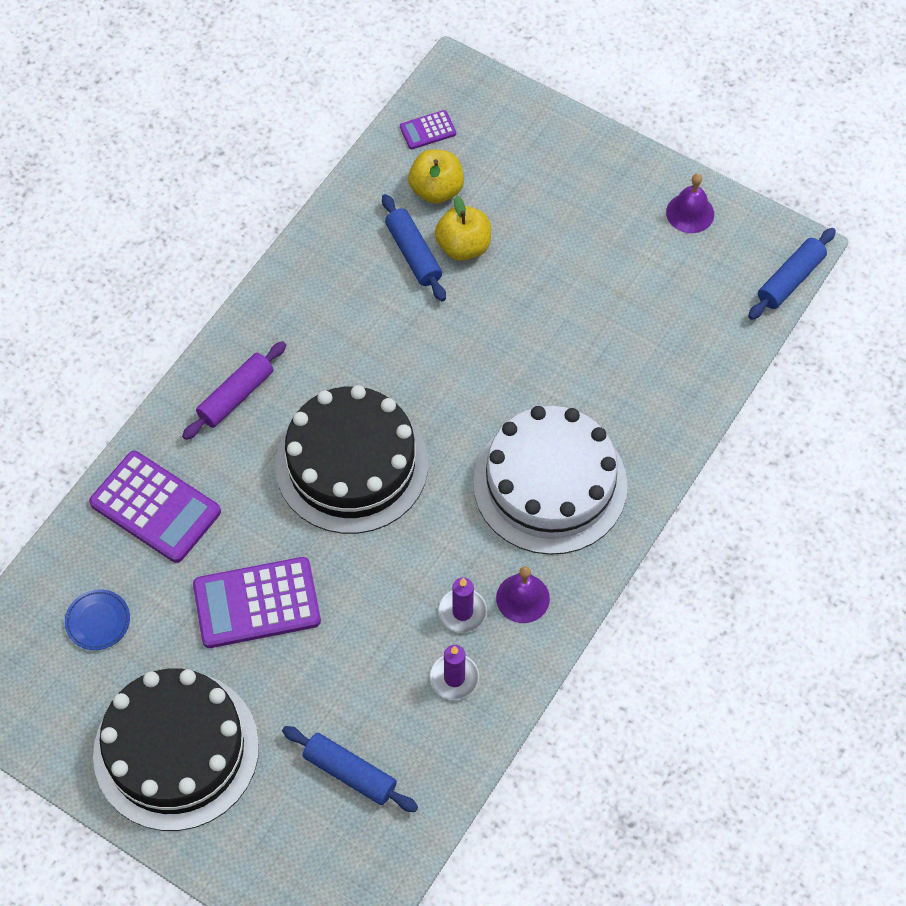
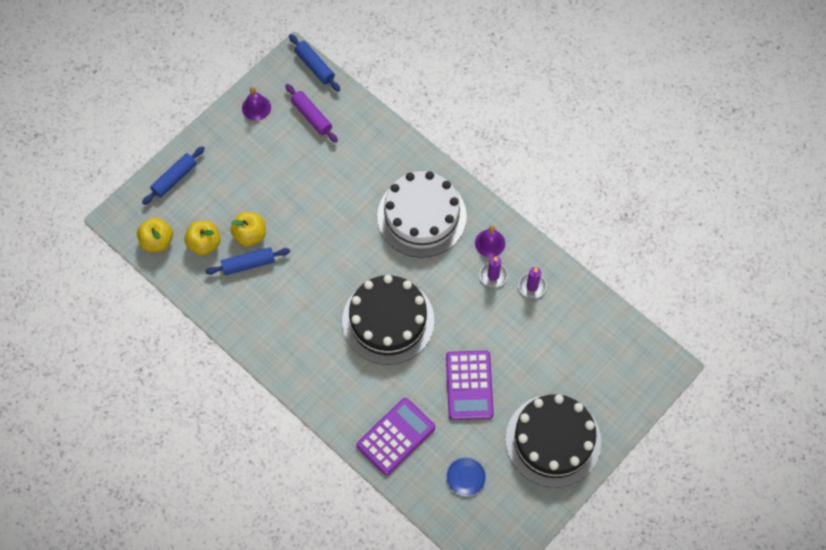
camera: 80 degrees left, 5 degrees up
(236, 396) = (328, 380): purple rolling pin -> purple rolling pin (311, 116)
(350, 773) = (579, 349): blue rolling pin -> blue rolling pin (174, 178)
(428, 130) = (157, 241): purple calculator -> yellow apple

